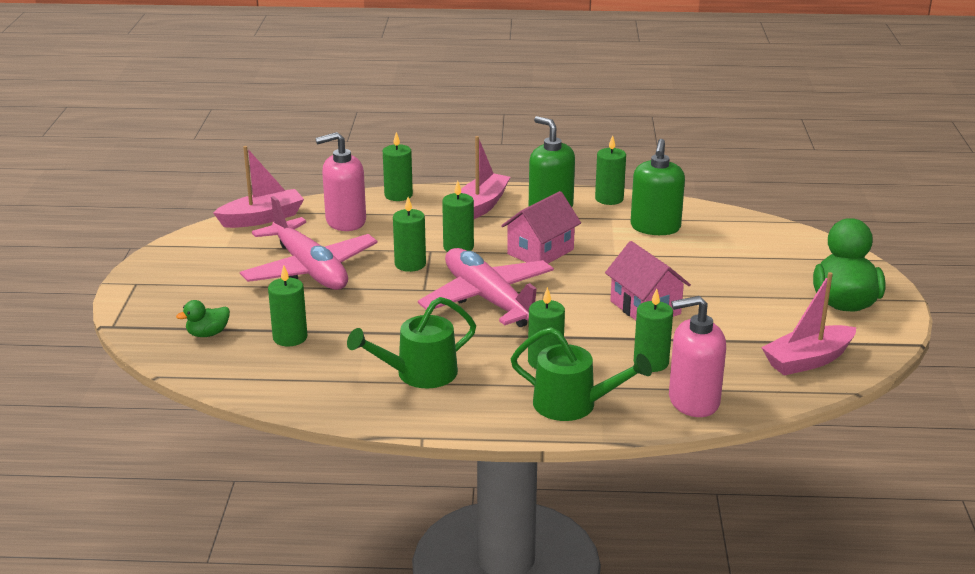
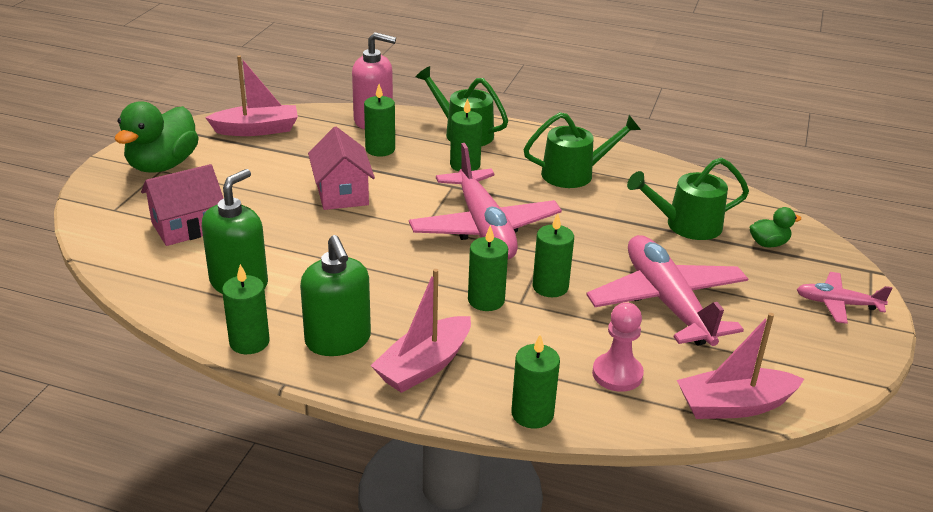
camera: 165 degrees left, 5 degrees up
(159, 292) = (837, 304): none -> pink plane
(290, 338) = (686, 225): green candle -> green watering can
(345, 221) = (617, 374): pink soap dispenser -> pink pawn
(540, 252) = (396, 275): pink house -> pink house (187, 227)

